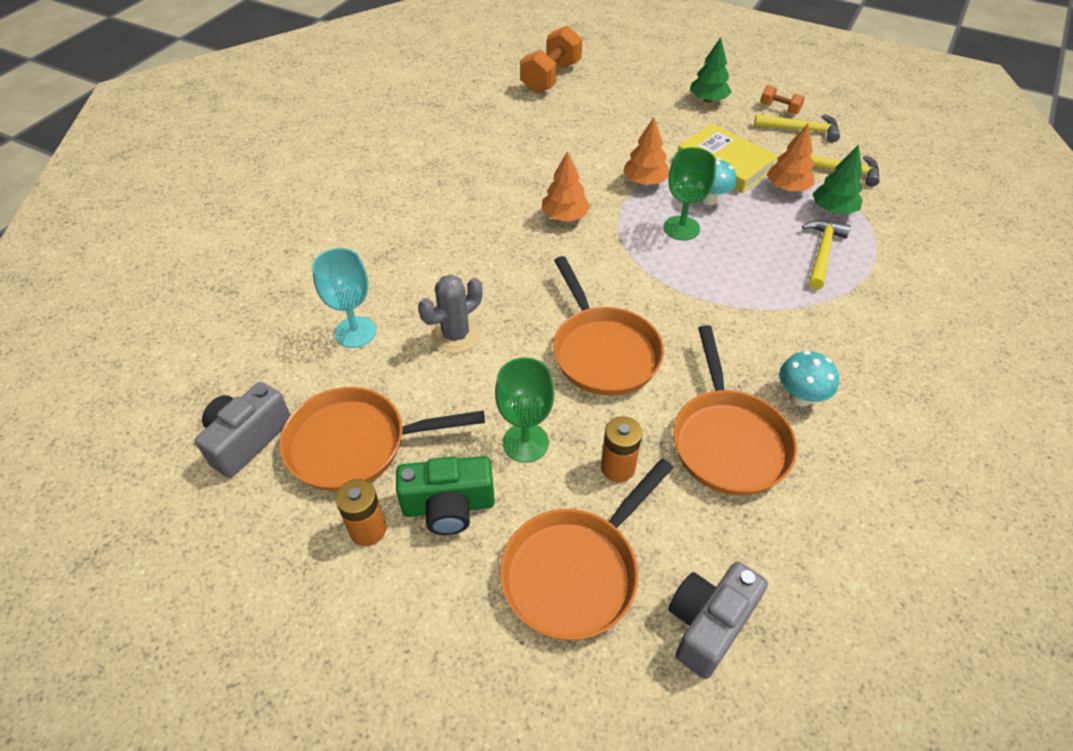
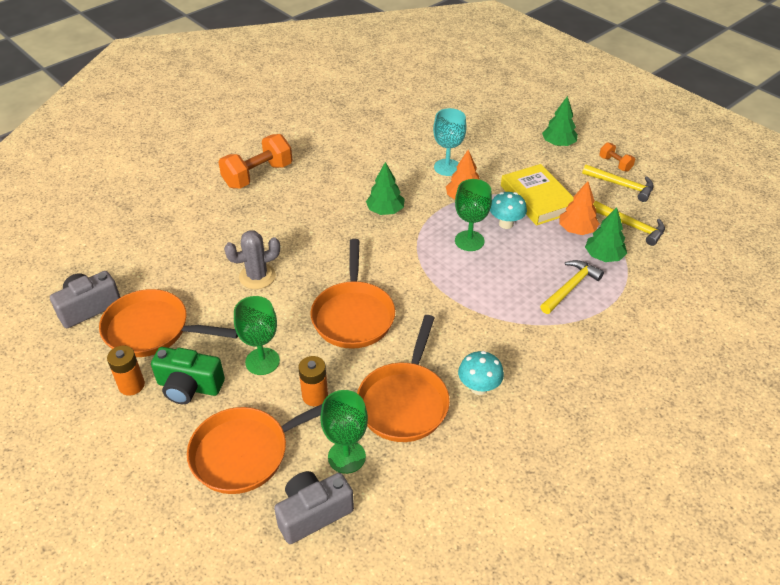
camera: 20 degrees right, 5 degrees down
(355, 332) = (192, 256): turquoise goblet -> turquoise goblet (447, 167)
(551, 77) = (441, 99): orange dumbbell -> orange dumbbell (258, 175)
(564, 216) = (385, 211): orange tree -> green tree
(703, 534) = (346, 457): none -> green goblet

